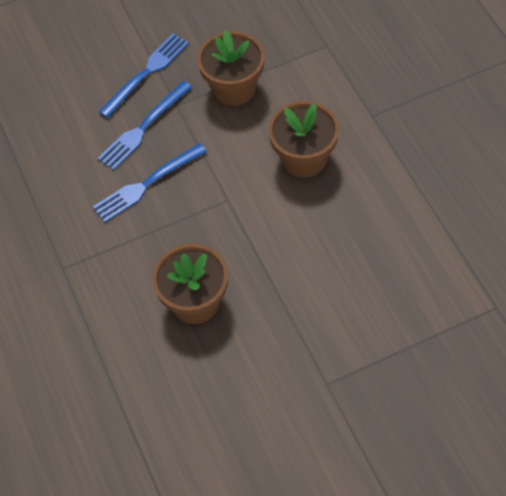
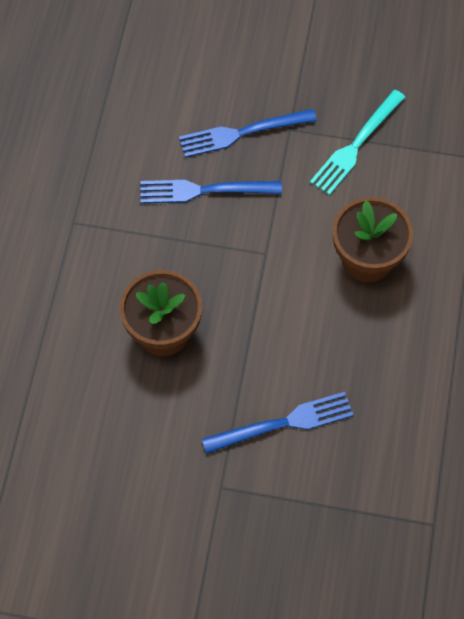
camera: 30 degrees right, 5 degrees up
(147, 72) = (287, 79): blue fork -> blue fork (284, 423)
(234, 88) = (355, 146): brown flower pot -> turquoise fork

